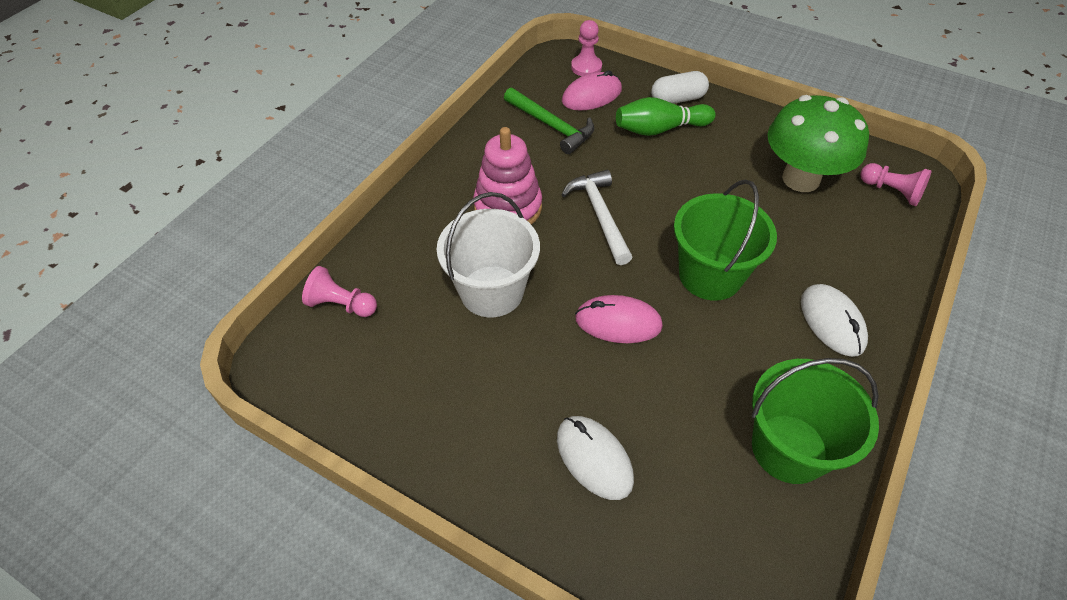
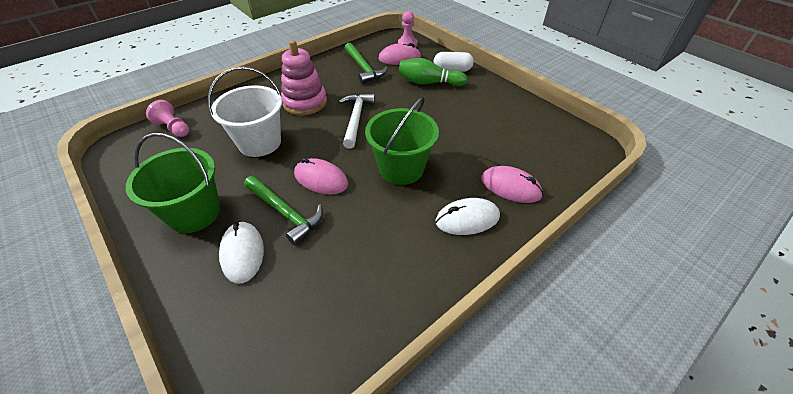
camera: 20 degrees right, 5 degrees down
(607, 385) = (285, 213): none -> green hammer
(789, 448) = (377, 290): green bucket -> green bucket (194, 213)
(800, 179) = (505, 129): green mushroom -> none
(832, 322) = (467, 219): white mouse -> white mouse turned 75 degrees clockwise
(855, 262) = (510, 187): none -> pink mouse
(891, 191) = (568, 151): pink pawn -> none

